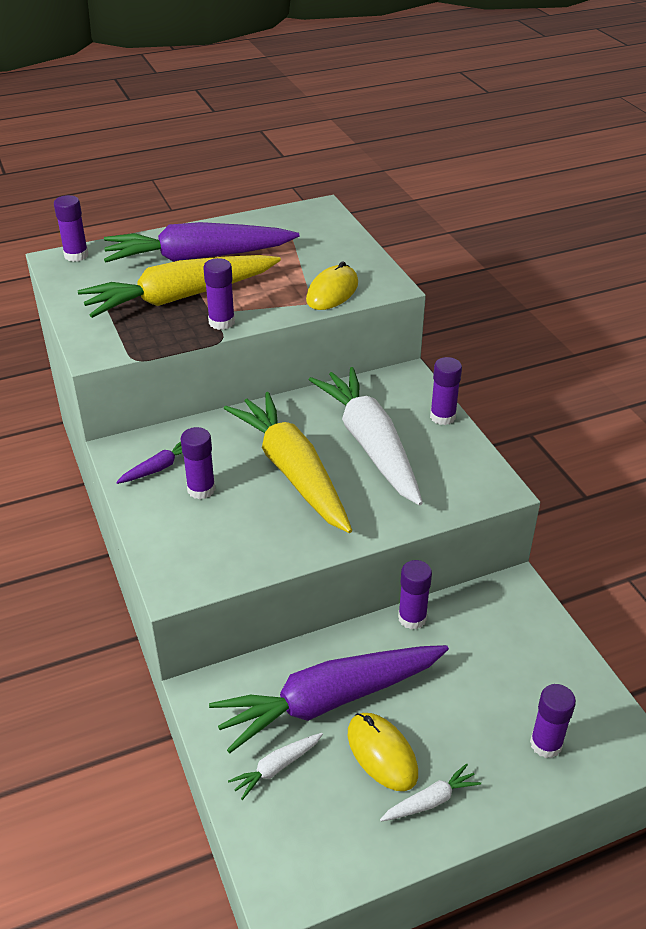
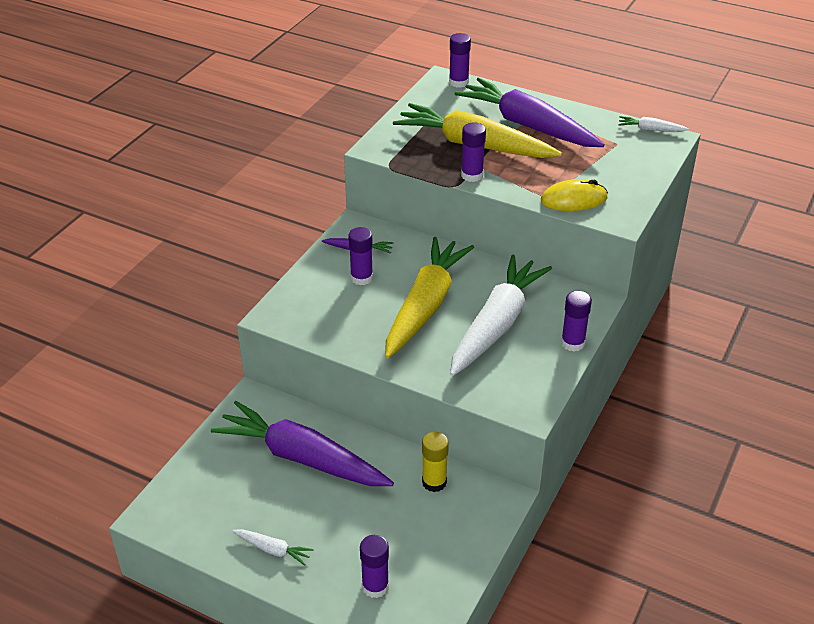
camera: 50 degrees right, 0 degrees up
(276, 768) = (230, 464): white carrot -> white carrot (650, 129)
(382, 753) = (286, 506): yellow mouse -> none
(412, 618) = (412, 458): purple glue stick -> none
(456, 621) = (434, 482): none -> yellow glue stick

